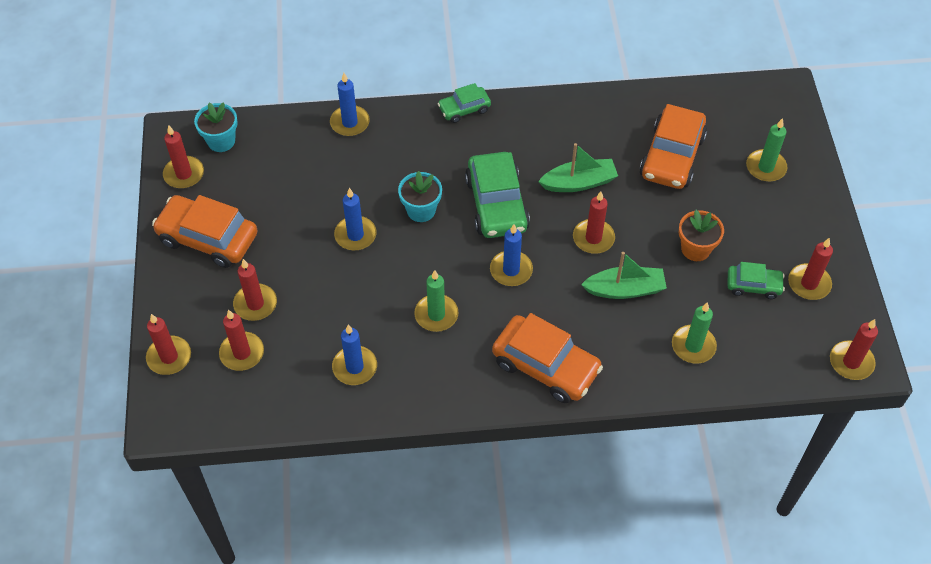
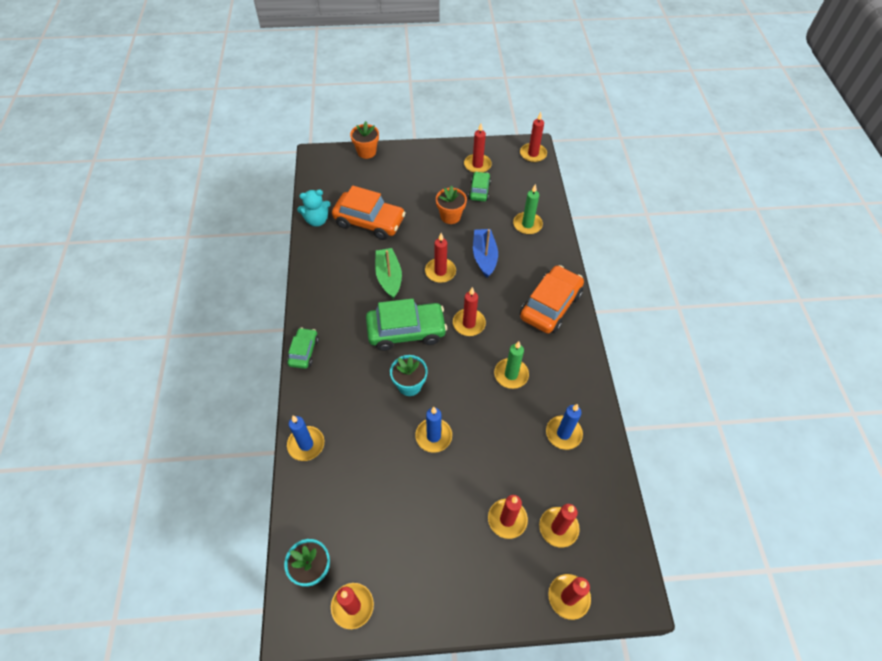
camera: 90 degrees left, 0 degrees up
(208, 238) = (434, 571): orange car -> none
(464, 109) = (304, 351): green car -> green car turned 150 degrees counterclockwise
(511, 270) = (469, 323): blue candle -> red candle
(624, 289) = (484, 257): green boat -> blue boat
(666, 101) = (317, 220): none -> turquoise teddy bear
(765, 167) = (383, 174): green candle -> none
(808, 145) = (366, 152): none -> orange flower pot

